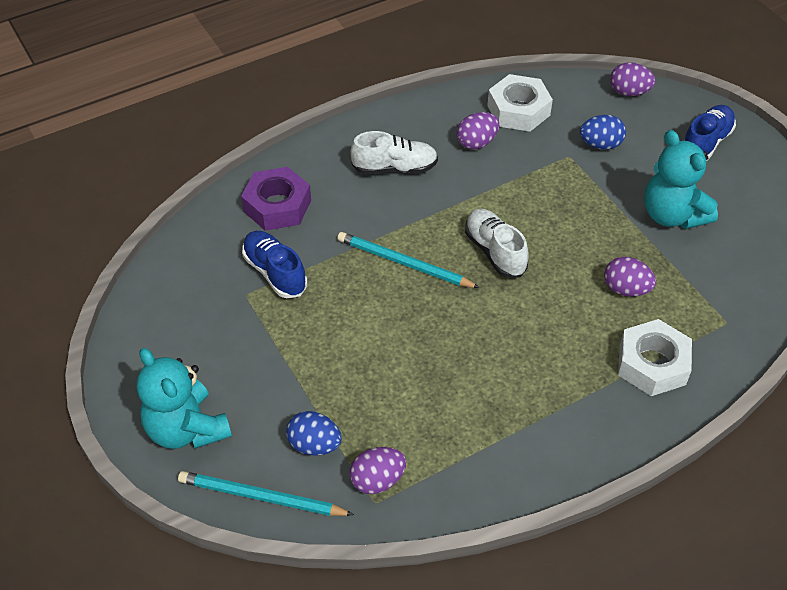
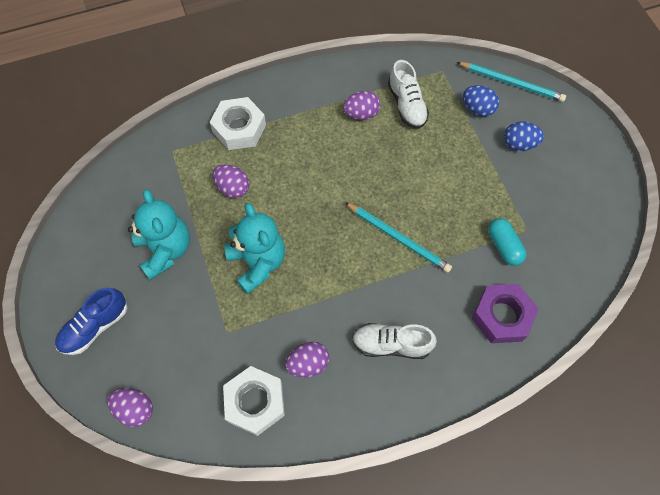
camera: 170 degrees left, 15 degrees up
(186, 429) = (563, 131): turquoise teddy bear -> turquoise teddy bear (257, 262)
(275, 272) = (503, 246): blue shoe -> turquoise capsule
(377, 480) = (439, 82): purple egg -> purple egg (361, 114)
(495, 251) = (323, 237): white shoe -> white shoe (407, 105)
(600, 145) = (193, 341): blue egg -> blue egg (519, 144)

